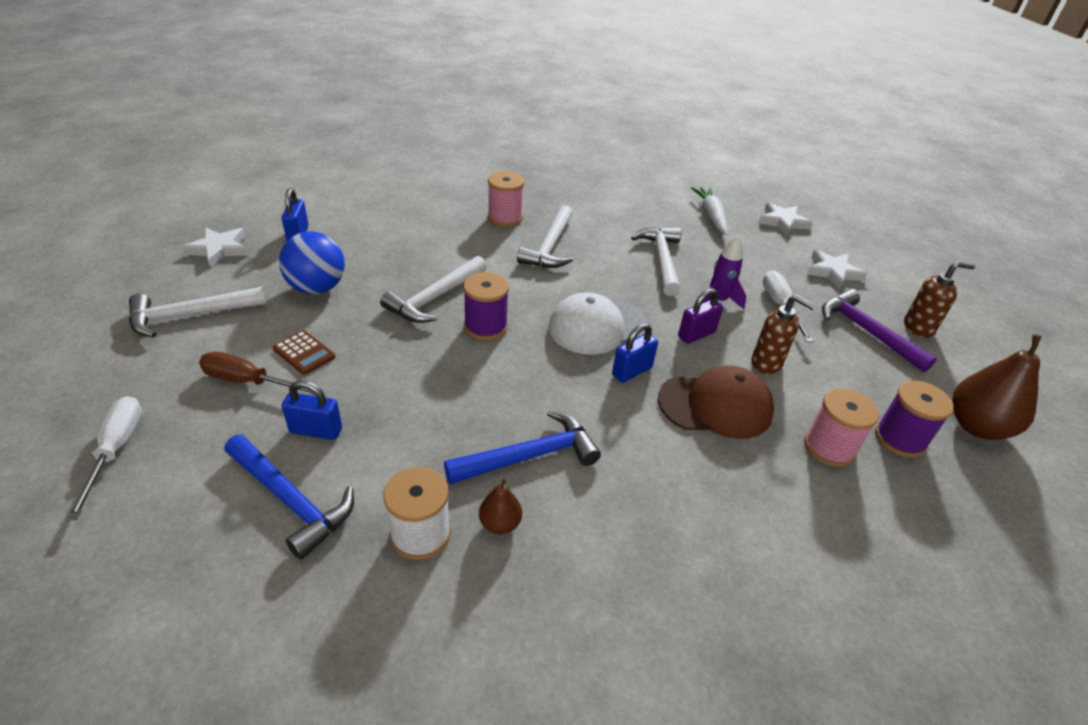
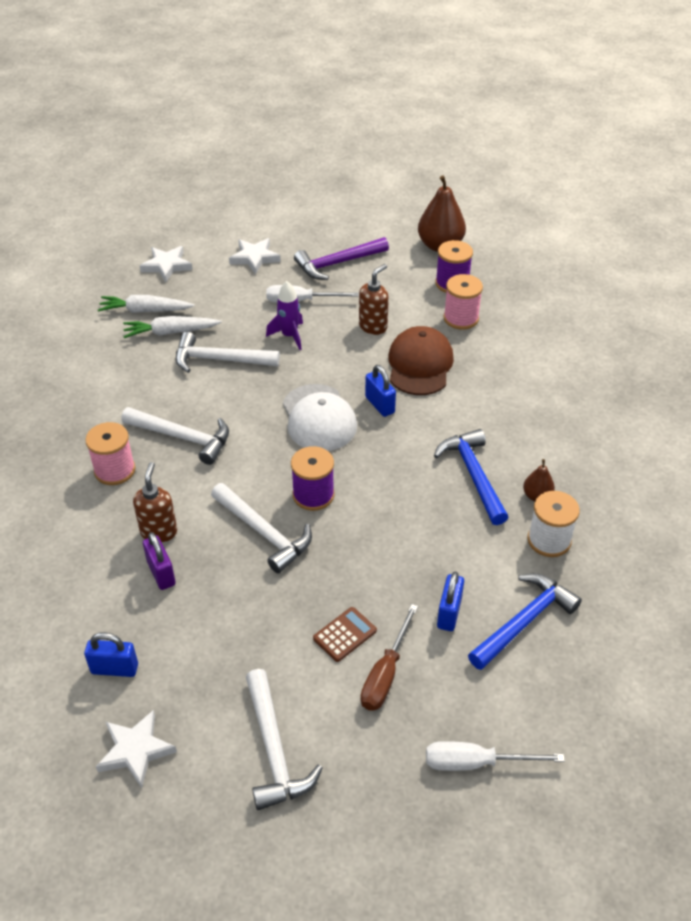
camera: 80 degrees left, 5 degrees up
(317, 288) = (234, 636): blue ball -> none
(687, 231) = (170, 332): none -> white carrot
(696, 334) = (335, 358): purple padlock -> purple padlock (161, 573)
(918, 327) = (334, 236): brown soap dispenser -> brown soap dispenser (159, 532)

